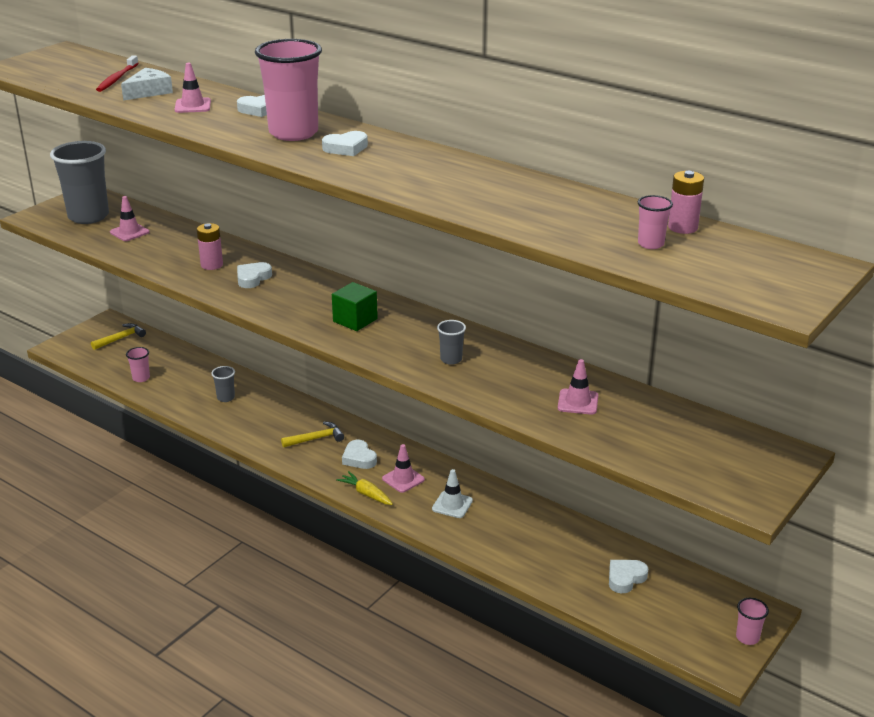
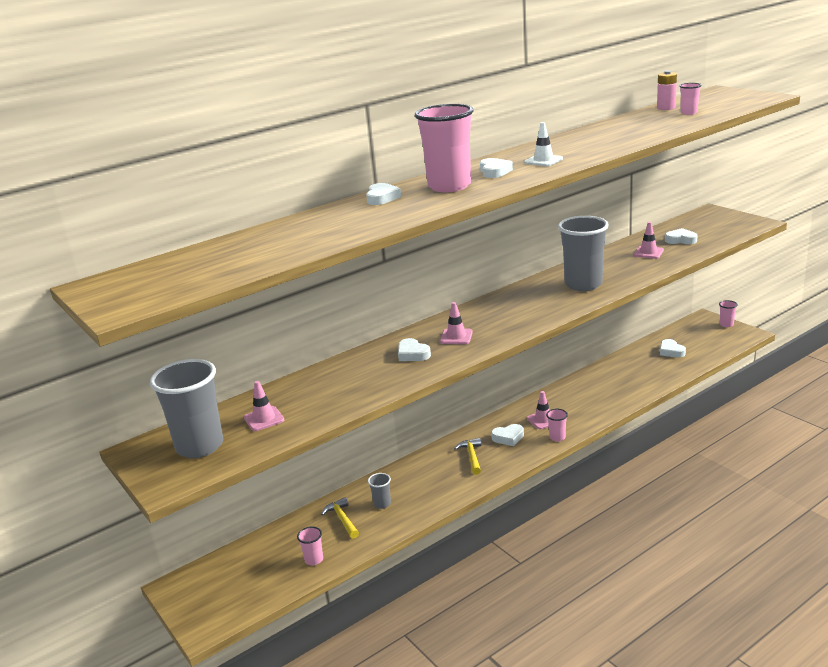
camera: 70 degrees left, 5 degrees down
(117, 79) = (232, 253): red toothbrush -> none
(121, 338) = (220, 576): yellow hammer -> yellow hammer (342, 519)
(149, 92) = (290, 238): white cheese -> none
(193, 106) = (349, 220): pink traffic cone -> pink traffic cone (456, 337)
(212, 265) = (373, 373): pink battery -> none
(355, 320) = (510, 314): green cube -> none
(366, 494) = (557, 437): yellow carrot -> pink cup
(451, 359) = (583, 284): grey cup -> grey cup, size x2.28
(452, 505) = (581, 402): white traffic cone -> white traffic cone (543, 161)
(640, 428) = (680, 240): none -> white heart

